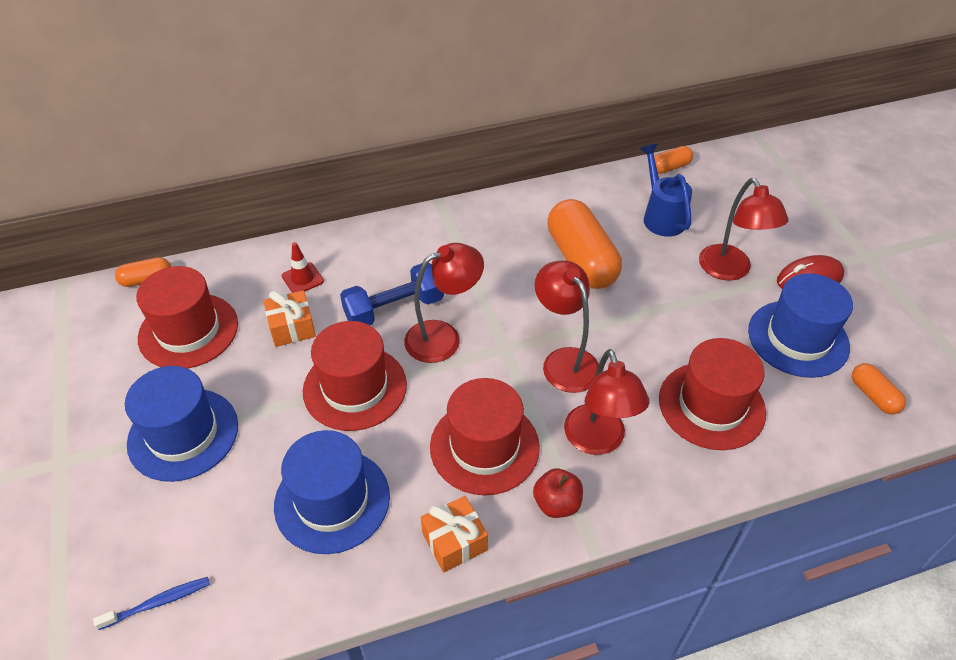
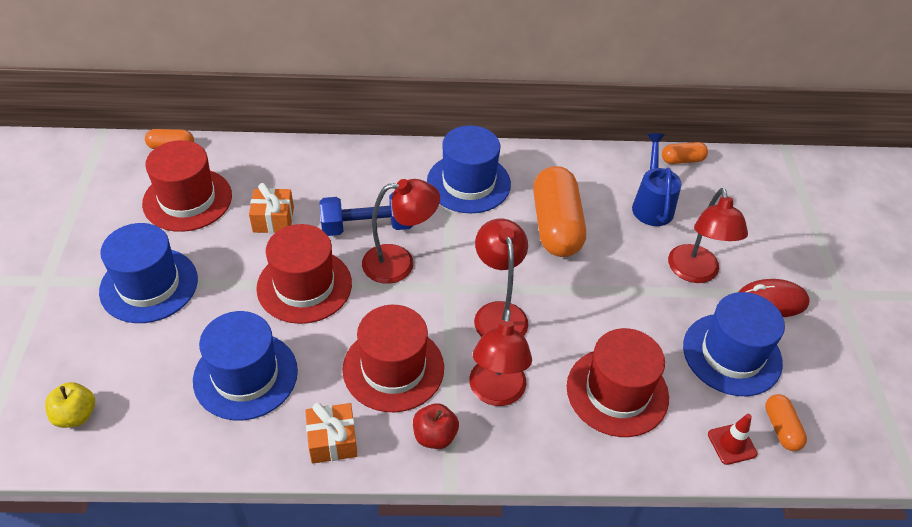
camera: 15 degrees right, 0 degrees up
(158, 602) = (76, 415): blue toothbrush -> yellow apple
(302, 279) = (300, 179): red traffic cone -> red traffic cone (732, 444)
(478, 239) = (468, 183): none -> blue hat

